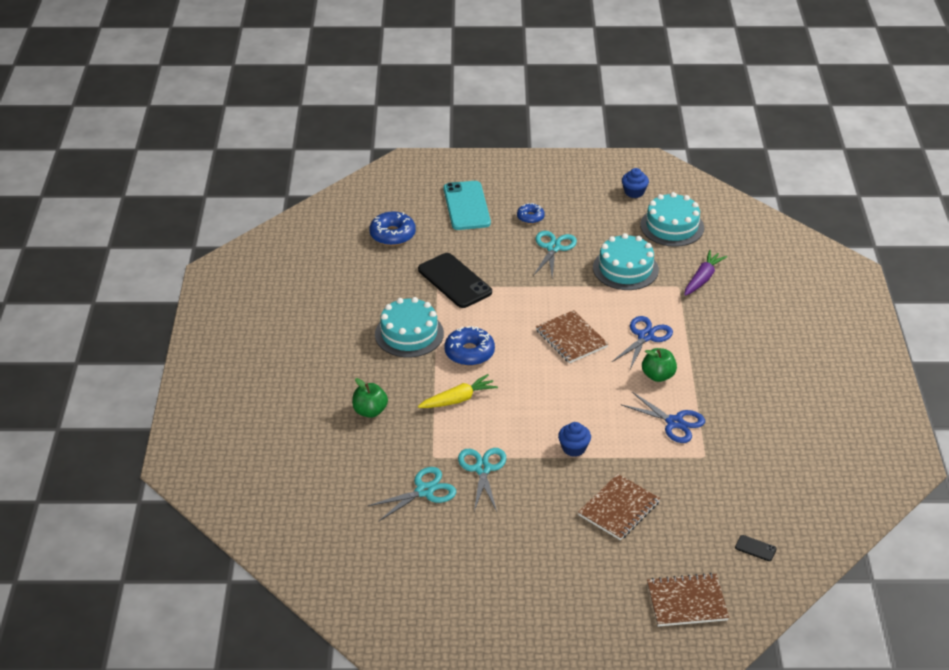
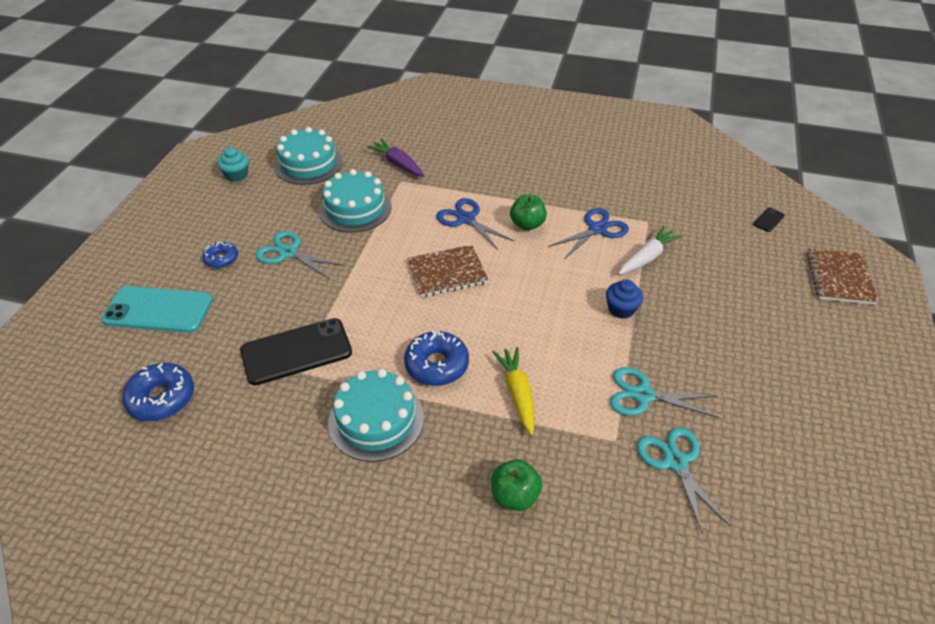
camera: 75 degrees left, 5 degrees up
(619, 508) = (714, 295): brown notebook -> none
(634, 192) = (236, 175): blue cupcake -> turquoise cupcake
(650, 460) = (647, 257): none -> white carrot

